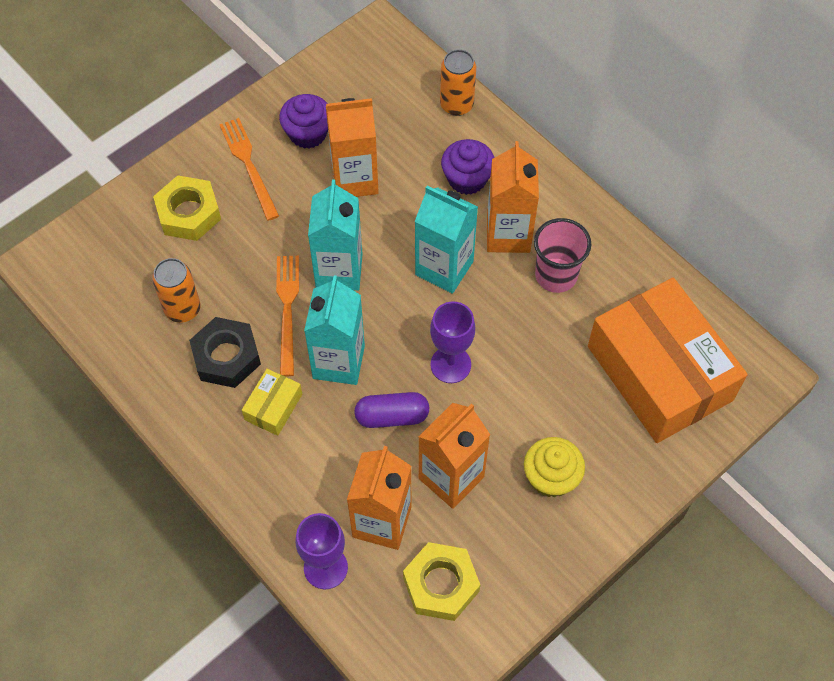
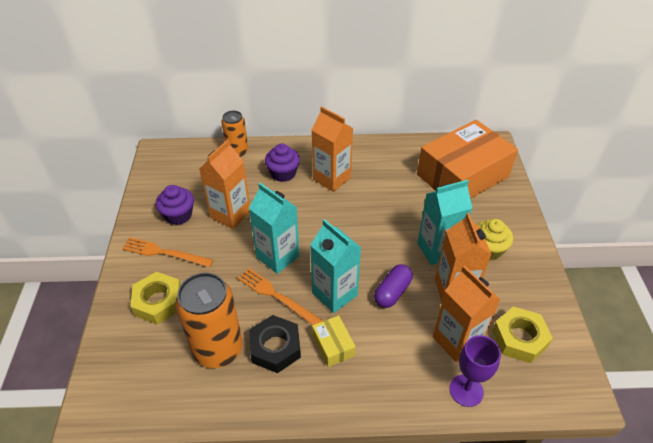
camera: 50 degrees left, 15 degrees down
(182, 309) = (218, 349): orange can -> orange can, size x1.69
(444, 268) = (324, 213): turquoise carton -> turquoise carton (437, 250)
(450, 364) = (384, 247): purple goblet -> none
(556, 275) = (373, 177): pink cup -> none
(659, 373) = (462, 176): orange box -> orange box turned 45 degrees counterclockwise

